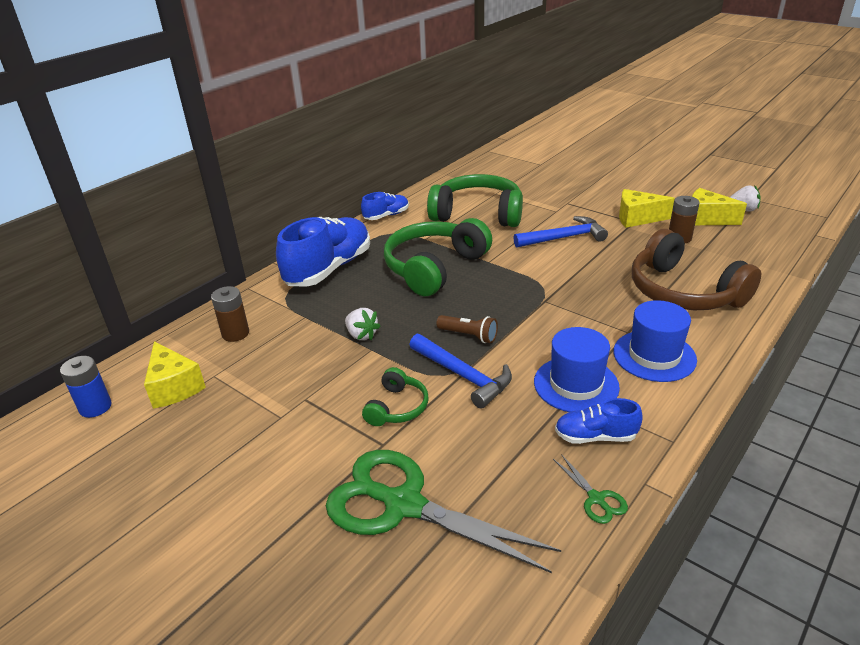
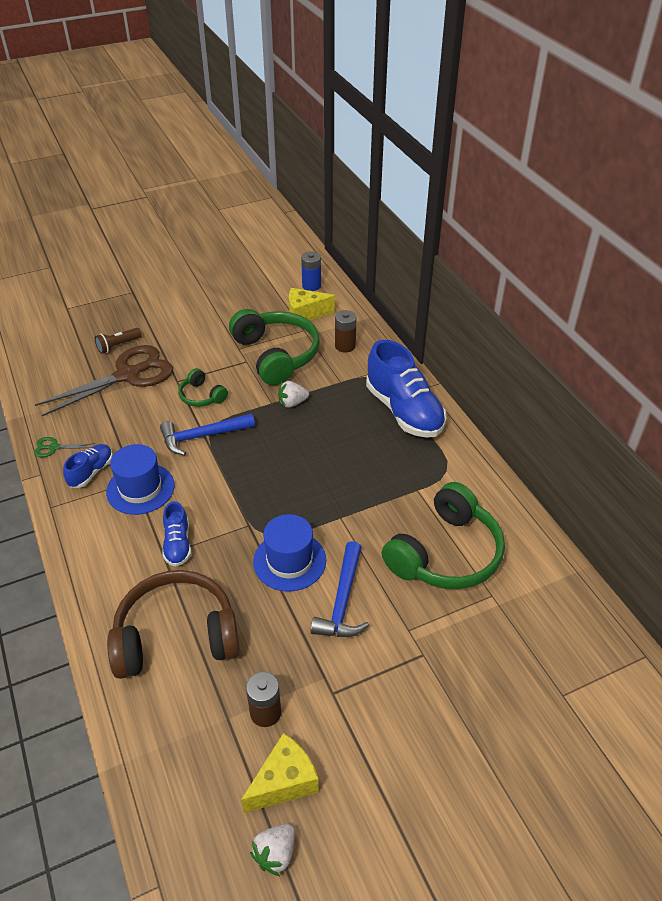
camera: 115 degrees right, 10 degrees up
(386, 216) = (487, 479): blue shoe -> blue shoe (178, 544)
(403, 504) = (128, 375): green scissors -> brown scissors
(434, 268) = (357, 475): green headphones -> green headphones (276, 355)
(469, 336) = (243, 457): brown flashlight -> brown flashlight (118, 346)
(637, 218) = (337, 702): yellow cheese -> none
(654, 356) = (124, 552): blue hat -> blue hat (289, 561)

